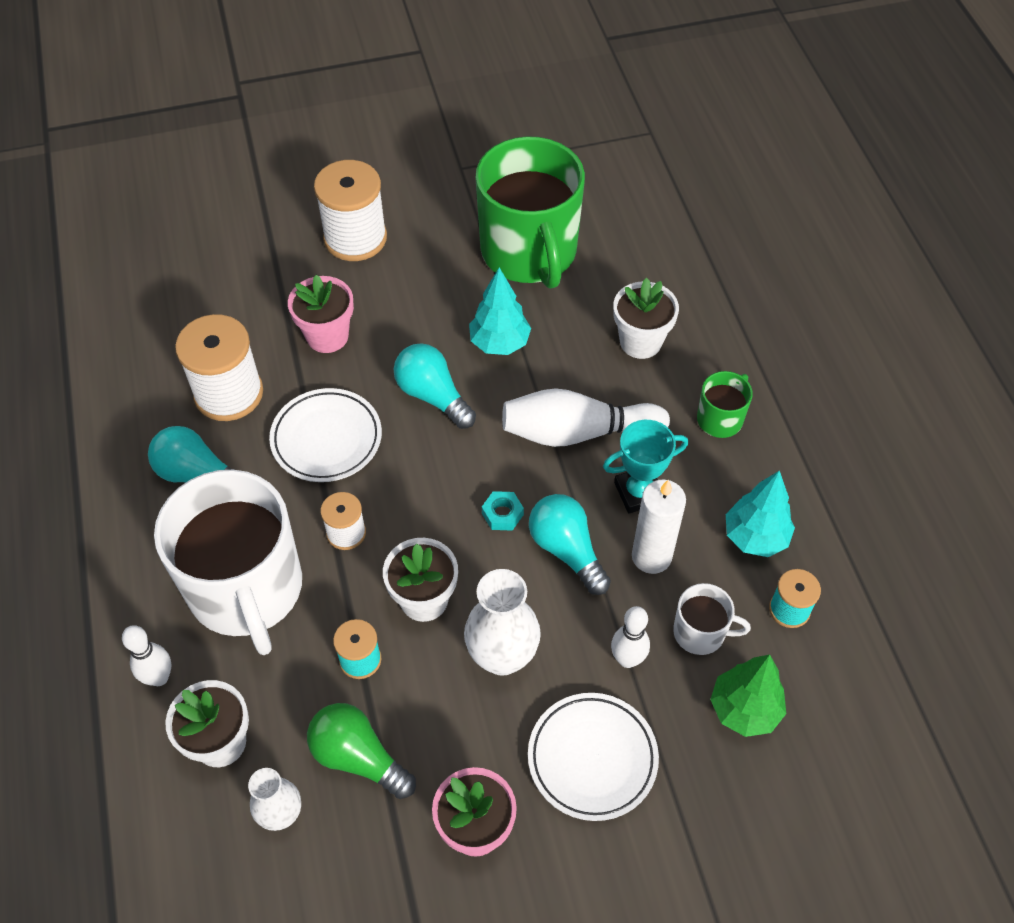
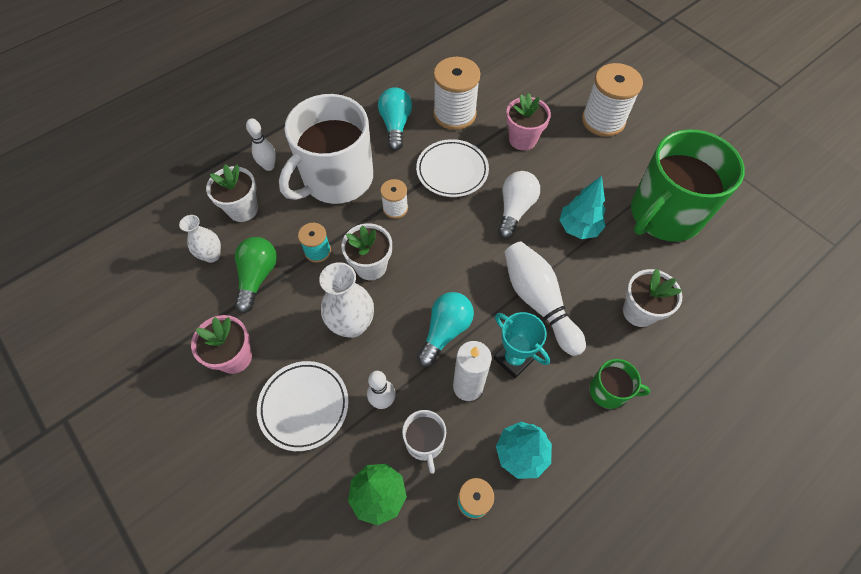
camera: 65 degrees right, 5 degrees up
(433, 396) = (515, 209): turquoise light bulb -> white light bulb
(502, 514) = (452, 283): turquoise nut -> none

